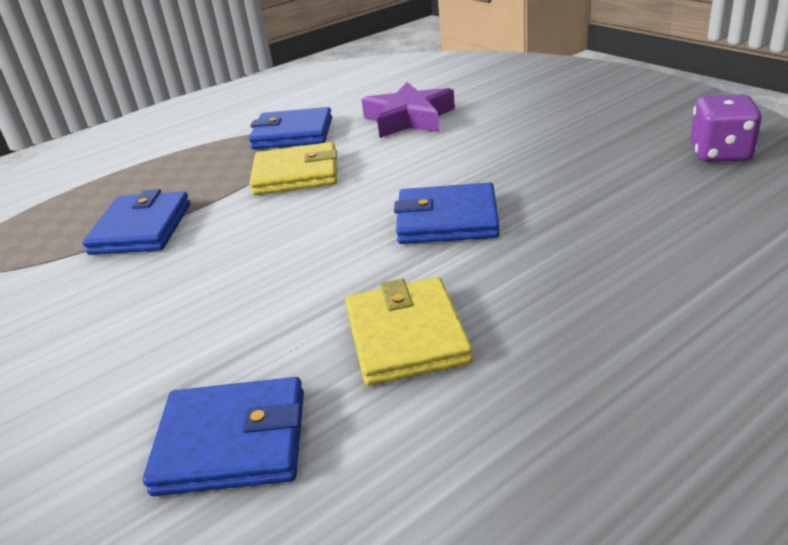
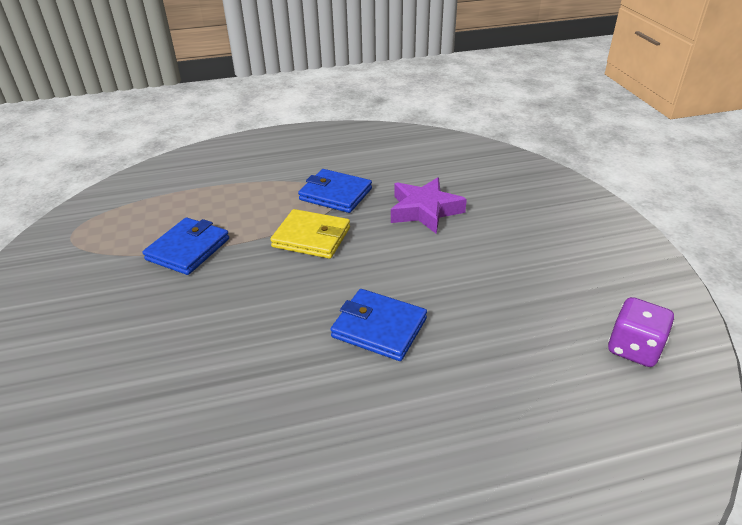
camera: 20 degrees right, 5 degrees up
(232, 442) = (128, 460): blue wallet -> none
(406, 336) = (279, 424): yellow wallet -> none

